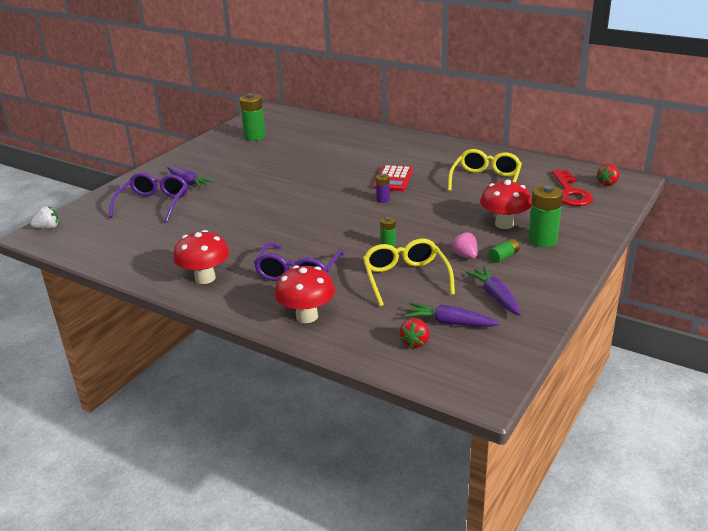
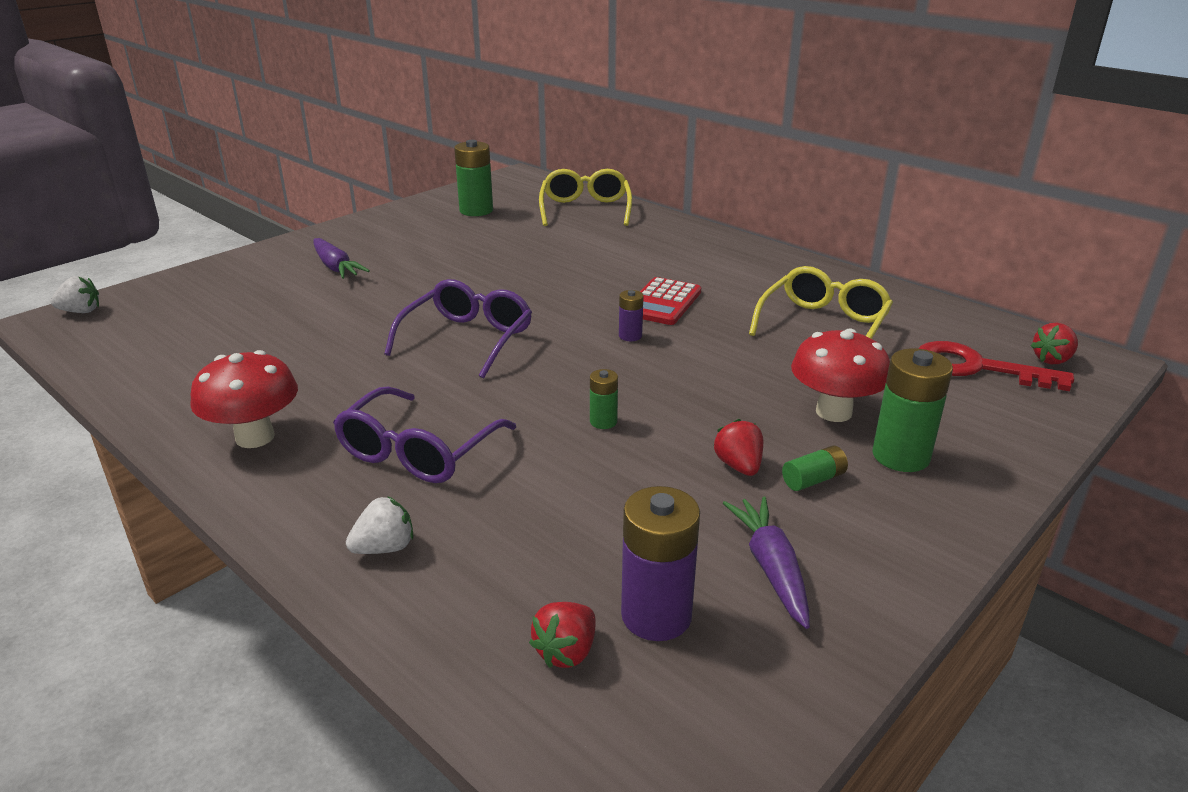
camera: 10 degrees right, 0 degrees up
(154, 204) = (262, 294): purple glasses -> purple glasses (468, 339)
(307, 316) = (385, 548): red mushroom -> white strawberry
(405, 278) = (607, 495): yellow glasses -> yellow glasses (585, 209)
(450, 323) = (656, 615): purple carrot -> purple battery
(465, 256) = (739, 466): pink strawberry -> red strawberry
(570, 193) = (976, 368): red key -> red key turned 105 degrees clockwise

